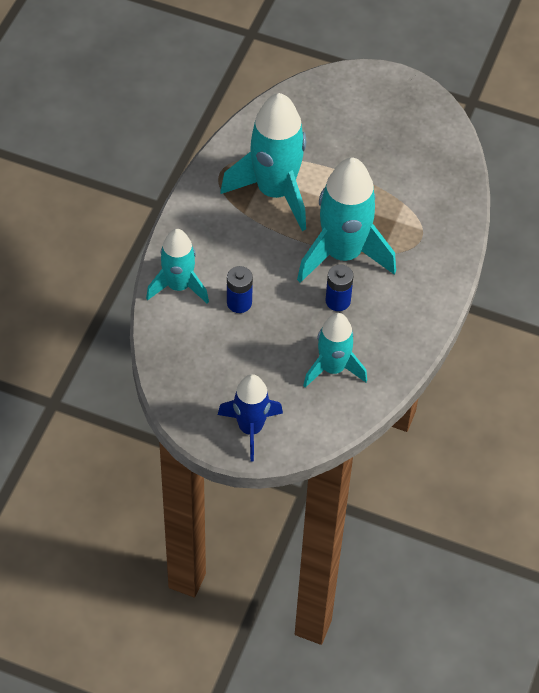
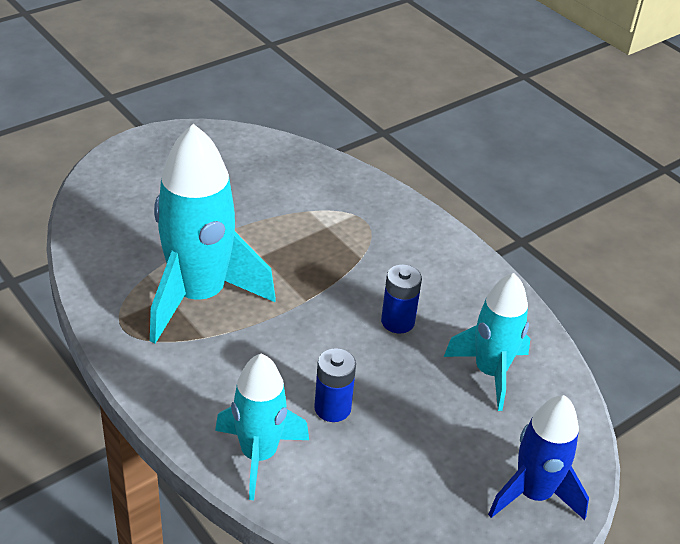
camera: 60 degrees left, 15 degrees down
(343, 254) = (336, 286): turquoise rocket -> none

